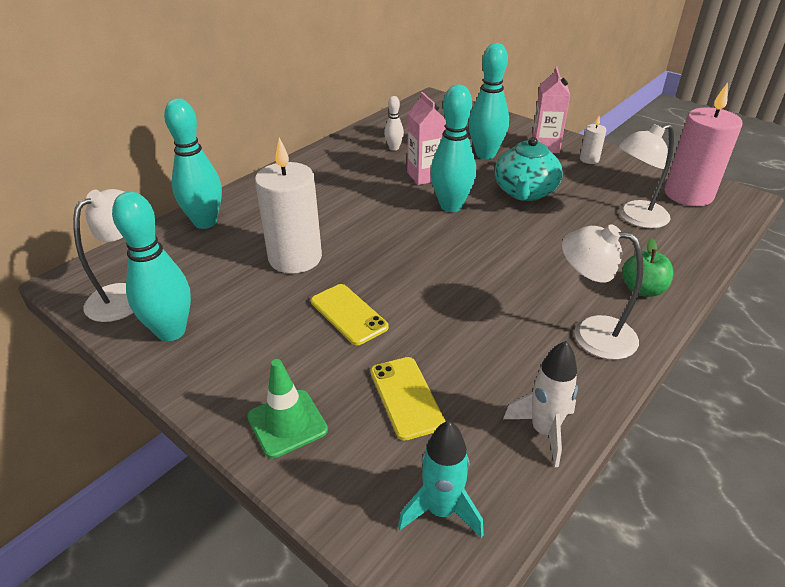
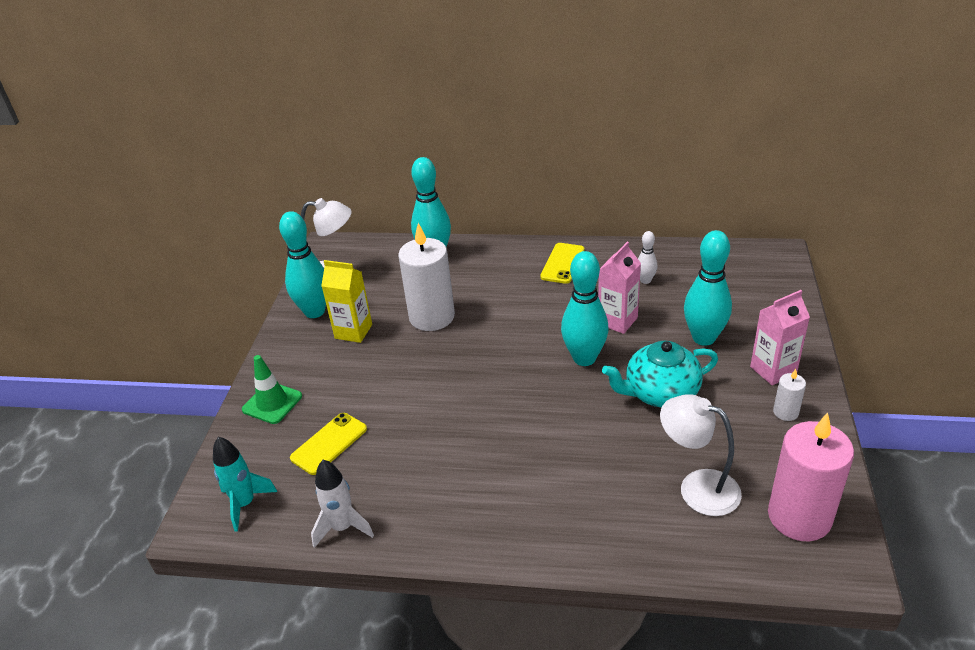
camera: 60 degrees right, 0 degrees up
(247, 315) = (353, 331): none -> yellow carton
(348, 314) = (391, 375): yellow phone -> yellow phone (562, 263)
(591, 333) = (475, 516): white lamp -> none
(642, 289) = (569, 531): green apple -> none

